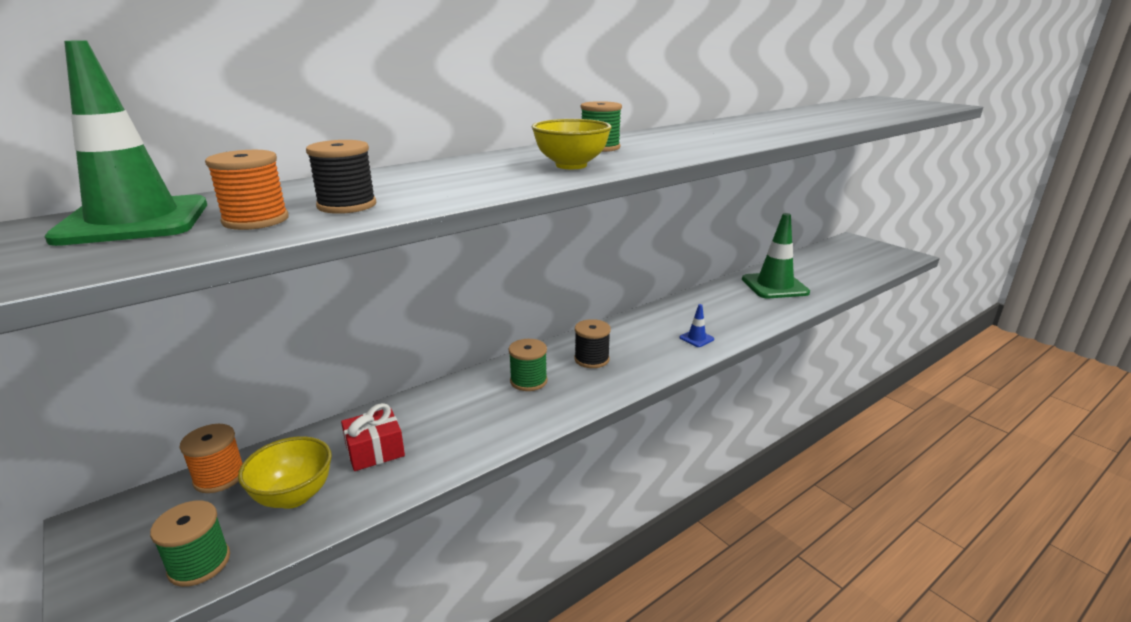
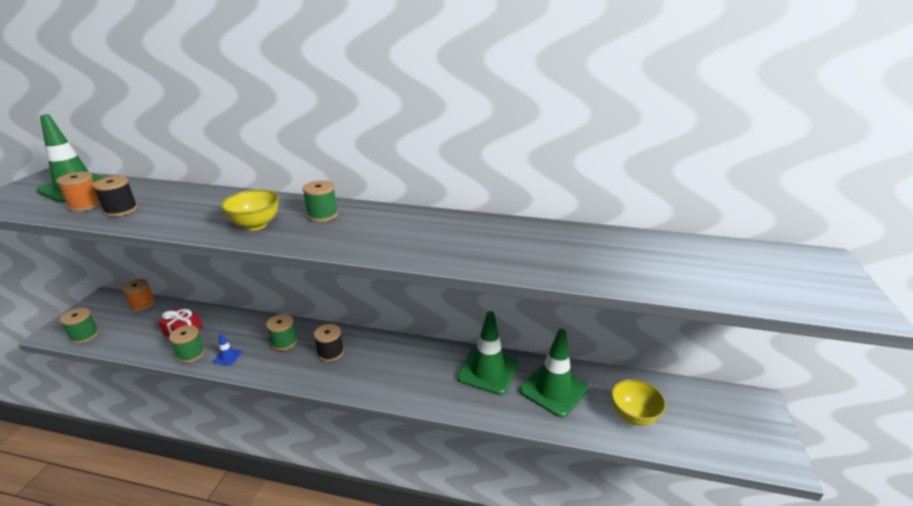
camera: 50 degrees right, 5 degrees up
(294, 496) = (137, 330): yellow bowl -> yellow bowl (633, 416)
(446, 455) = (191, 354): none -> green spool
(696, 338) = (404, 385): blue traffic cone -> blue traffic cone (227, 357)
(721, 299) = (488, 371): none -> green traffic cone

